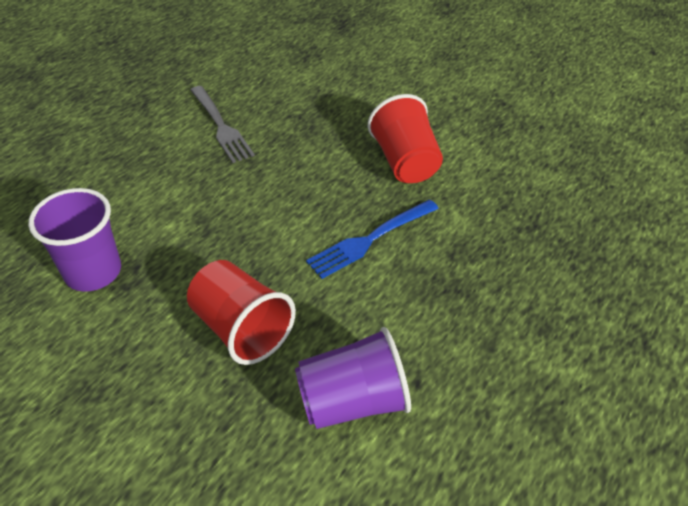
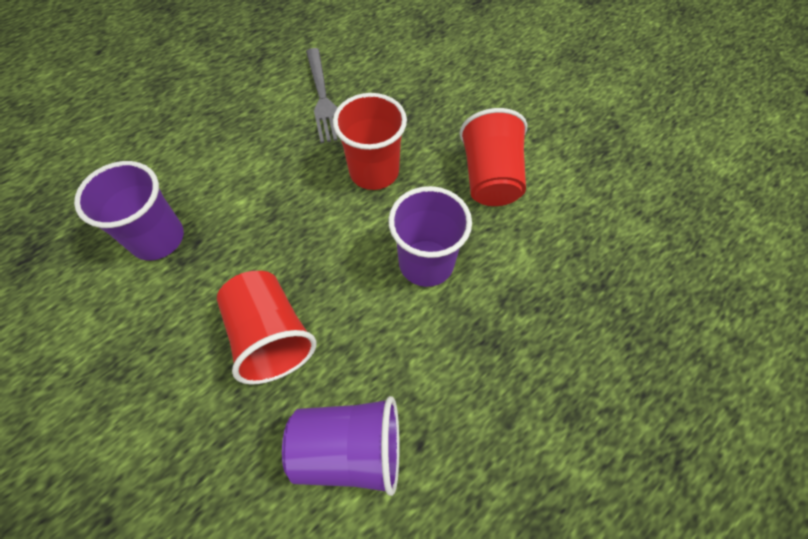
camera: 15 degrees right, 15 degrees up
(294, 177) = (374, 171): none -> red cup
(370, 239) = (426, 263): blue fork -> purple cup

